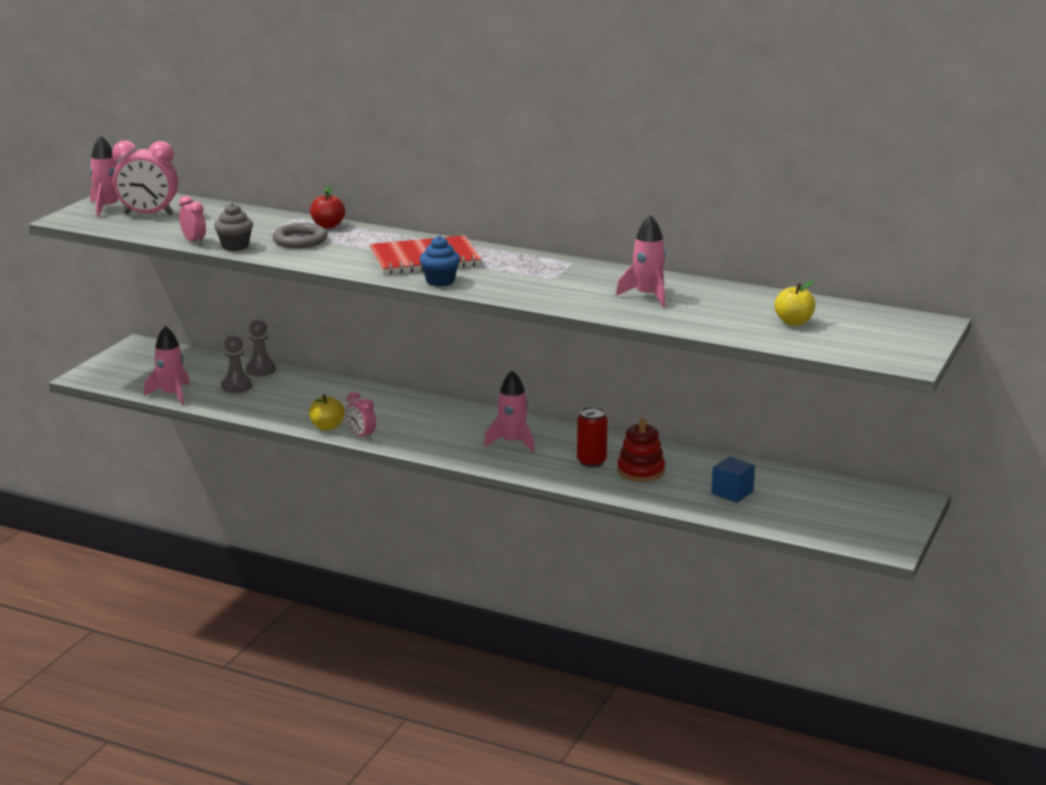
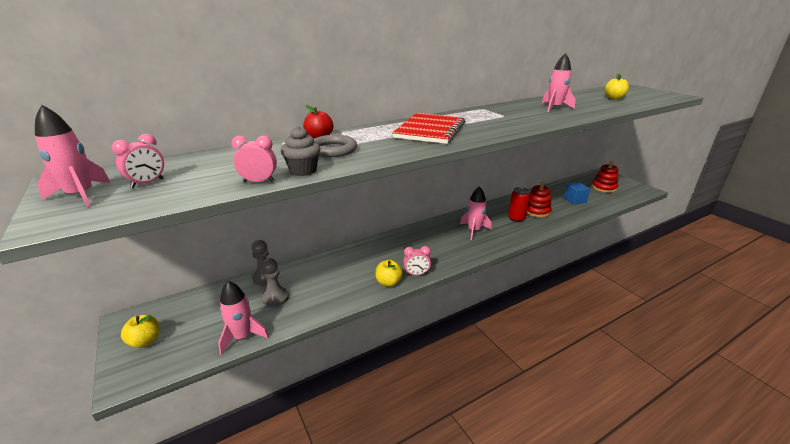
camera: 55 degrees left, 5 degrees up
(126, 363) = (145, 341): none -> yellow apple
(148, 214) = (147, 183): pink clock -> pink clock, size x0.57
(440, 281) = (479, 135): blue cupcake -> none
(833, 510) = (604, 188): none -> red stacking toy

